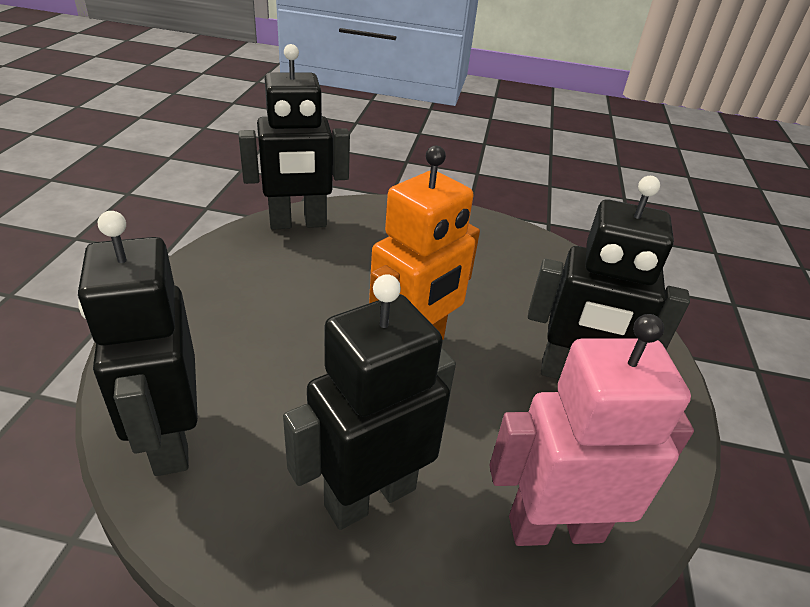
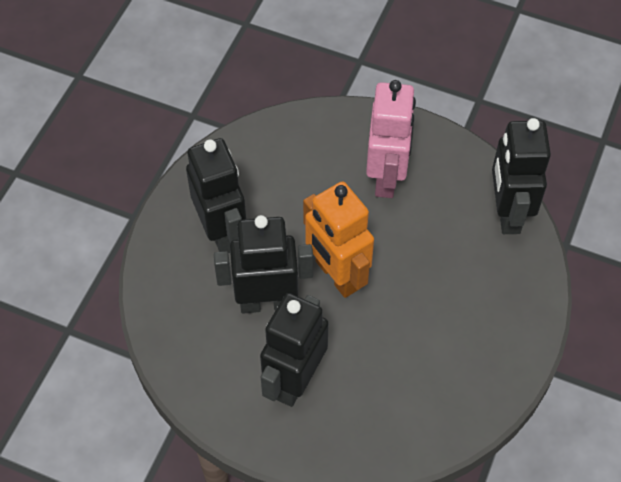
camera: 105 degrees right, 20 degrees up
(170, 439) = (279, 140): black robot -> black robot (266, 302)
(555, 528) = (182, 322): pink robot -> pink robot (386, 177)

